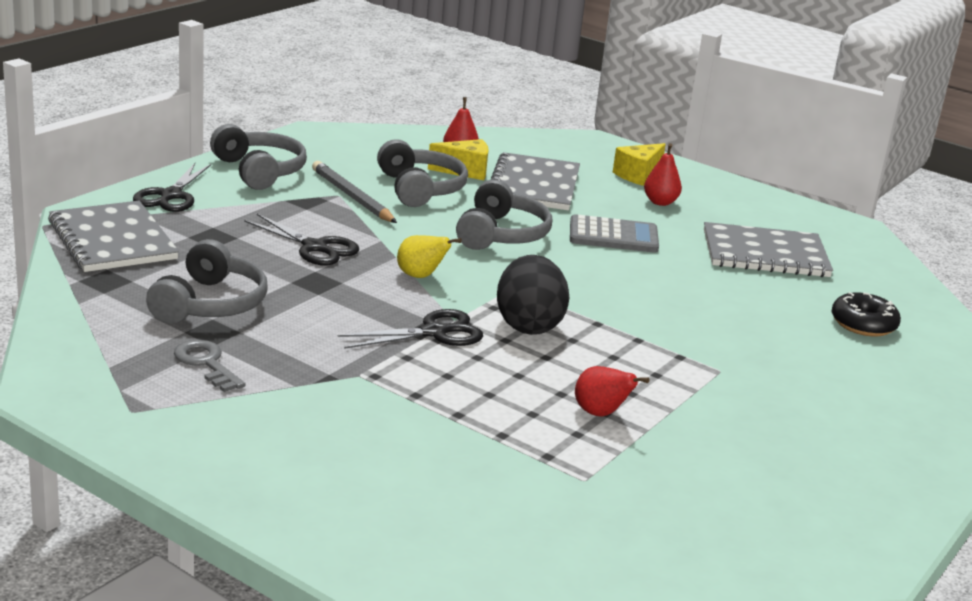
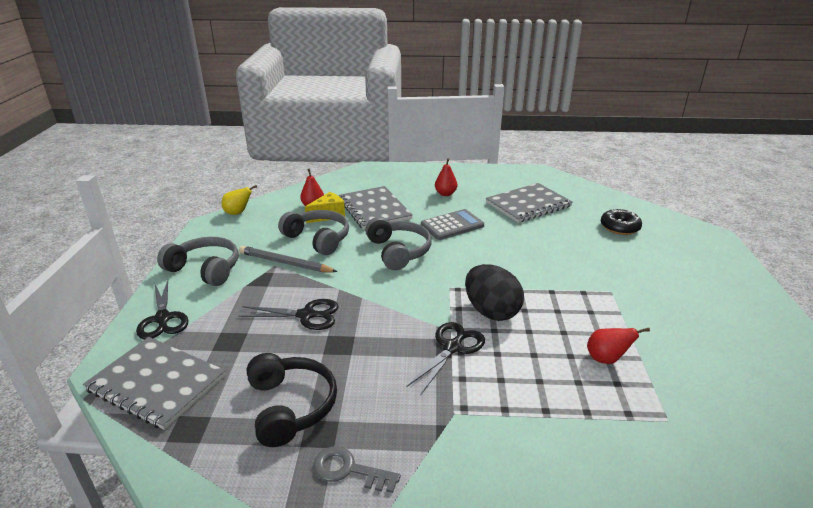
camera: 30 degrees left, 5 degrees up
(210, 304) = (290, 406): grey headphones -> black headphones
(420, 276) = (393, 305): yellow pear -> yellow pear (238, 213)
(638, 175) = (415, 181): yellow cheese -> none

